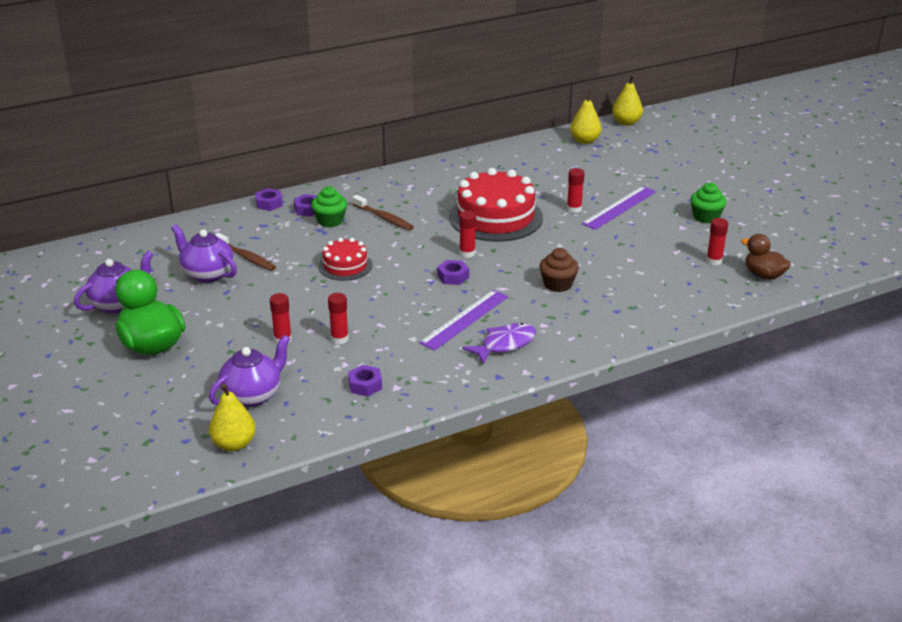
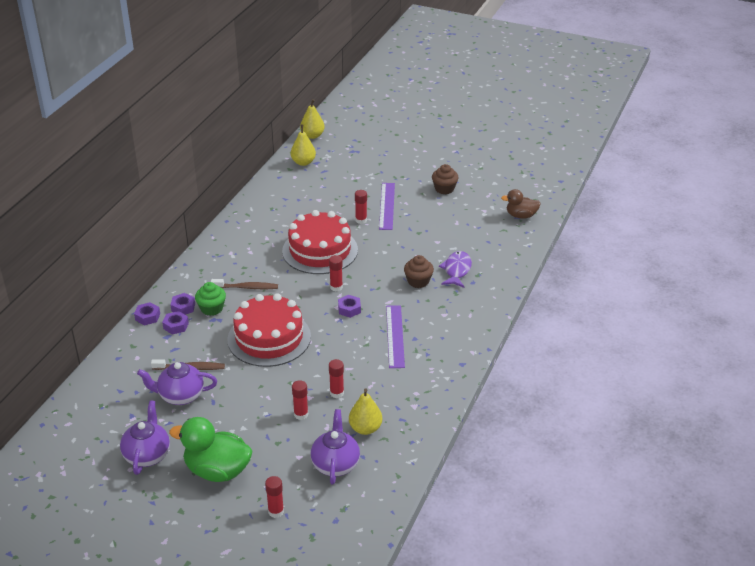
camera: 40 degrees left, 5 degrees up
(234, 444) = (369, 503): yellow pear -> yellow pear (365, 428)
(345, 266) = (269, 338): red cake -> red cake, size x1.86
(365, 385) = (394, 415): purple nut -> purple nut (176, 326)
(505, 344) = (439, 340): purple fish -> purple fish (456, 270)
(706, 217) = (444, 189): green cupcake -> brown cupcake
(714, 261) = (484, 219): red glue stick -> red glue stick (276, 511)

